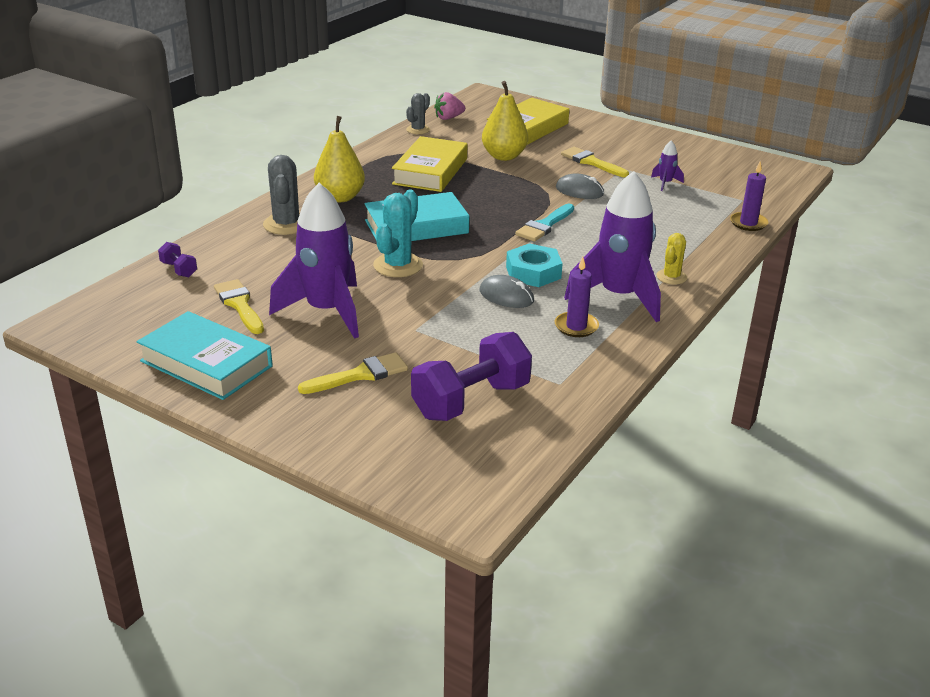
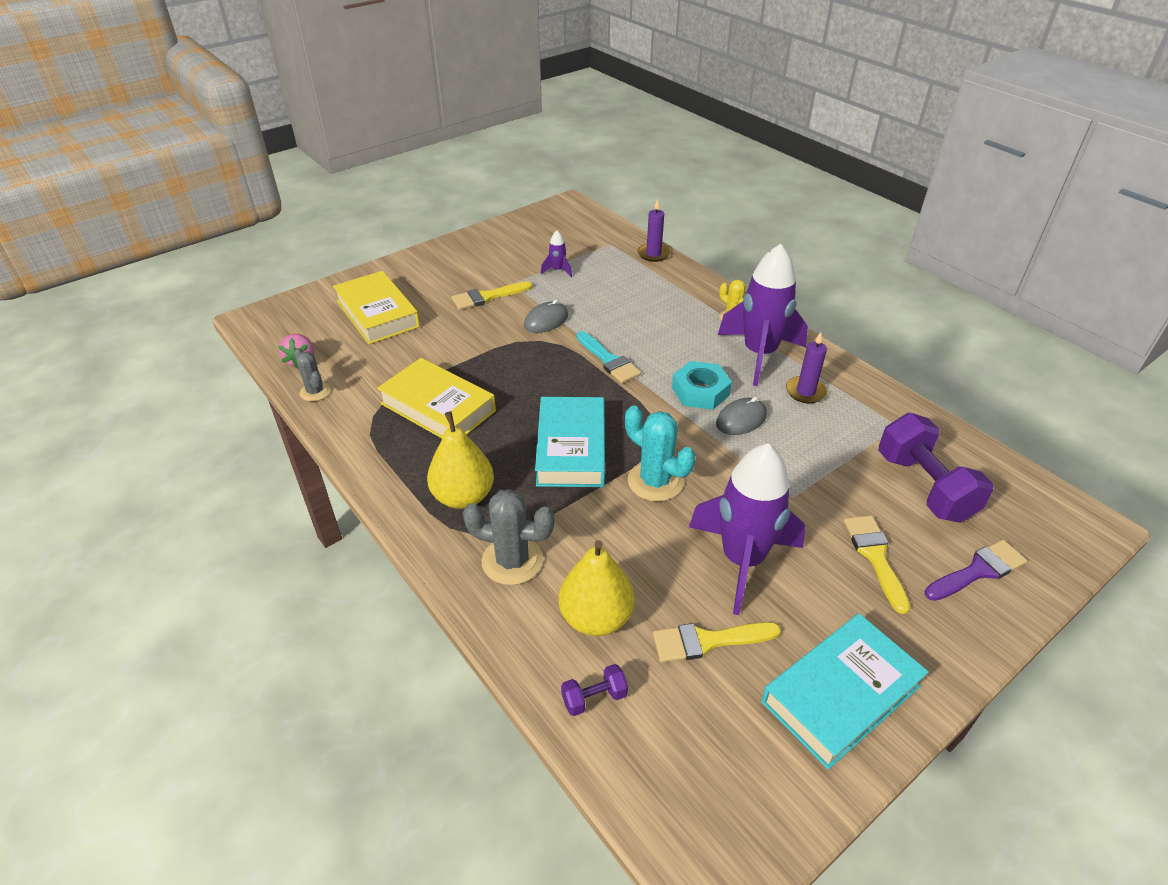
camera: 70 degrees left, 10 degrees up
(367, 432) = (978, 571): none -> purple brush
(504, 156) = (436, 346): yellow pear -> yellow pear (596, 617)

